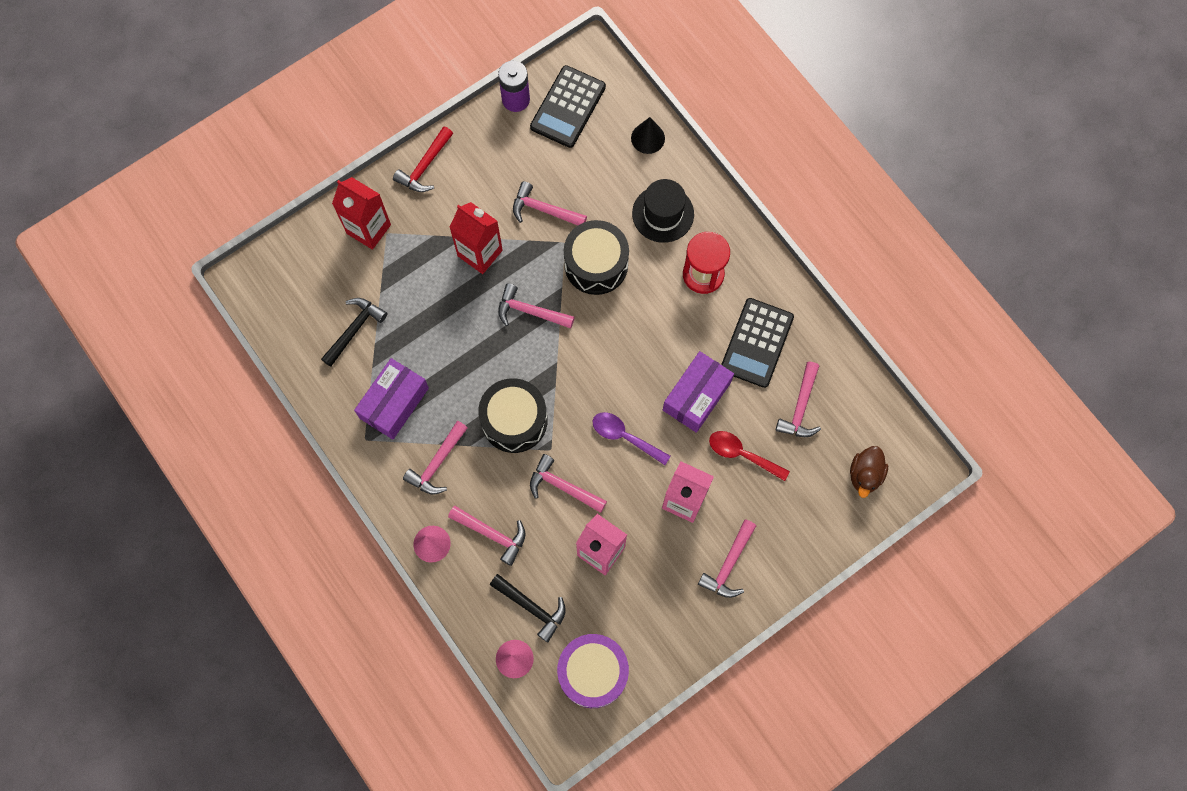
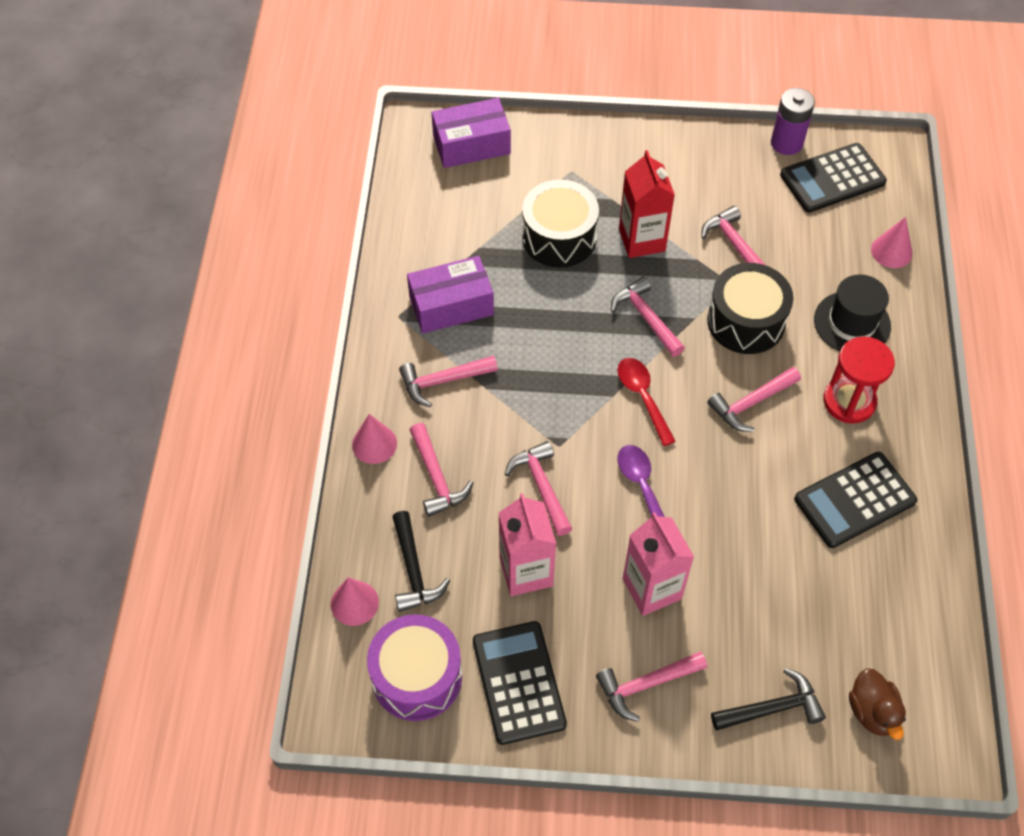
camera: 40 degrees right, 15 degrees down
(354, 329) = (472, 225): black hammer -> black hammer (772, 708)
(368, 229) = (558, 157): red carton -> none
(425, 166) = (653, 142): red hammer -> none
(514, 420) = (547, 397): black drum -> black drum (559, 237)
(648, 138) = (891, 251): black cone -> pink cone
(655, 625) = (519, 682): none -> black calculator
(696, 396) = (748, 503): purple box -> purple box (471, 145)
(742, 454) = (750, 591): red spoon -> red spoon (643, 397)
(800, 407) = (852, 593): pink hammer -> pink hammer (751, 403)
(865, 475) = (872, 712): brown duck -> brown duck turned 75 degrees counterclockwise

